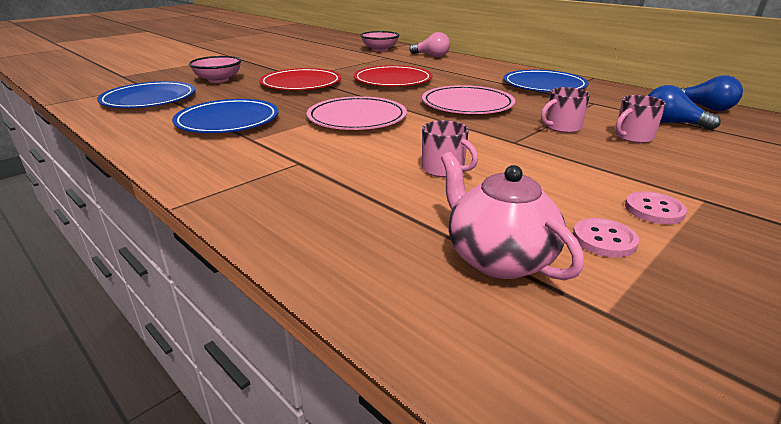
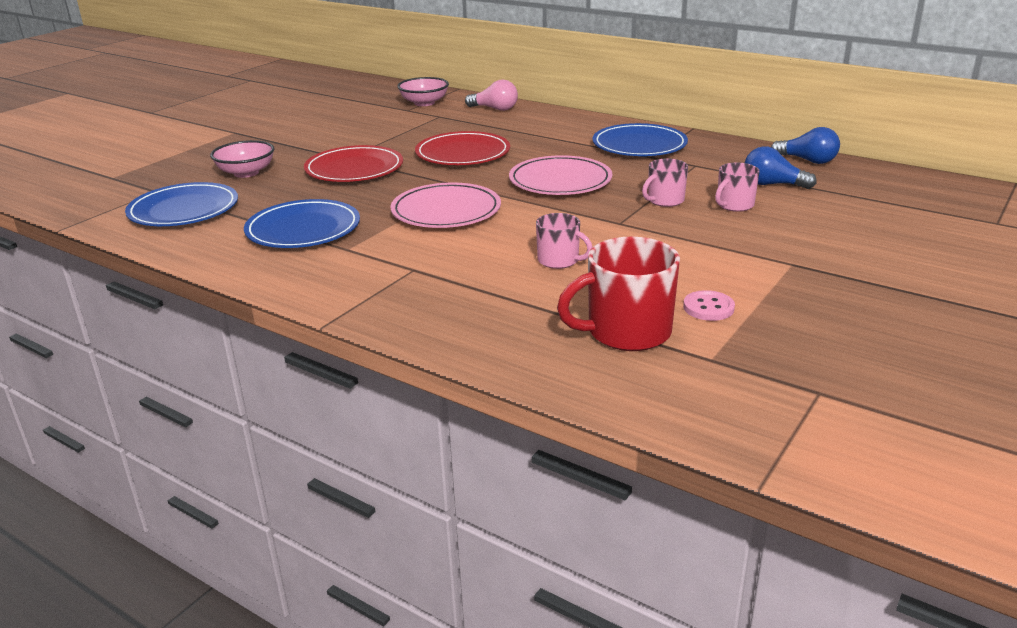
camera: 10 degrees left, 0 degrees up
(498, 258) = (626, 332): pink teapot -> red mug
(654, 210) = (749, 278): pink button -> none

